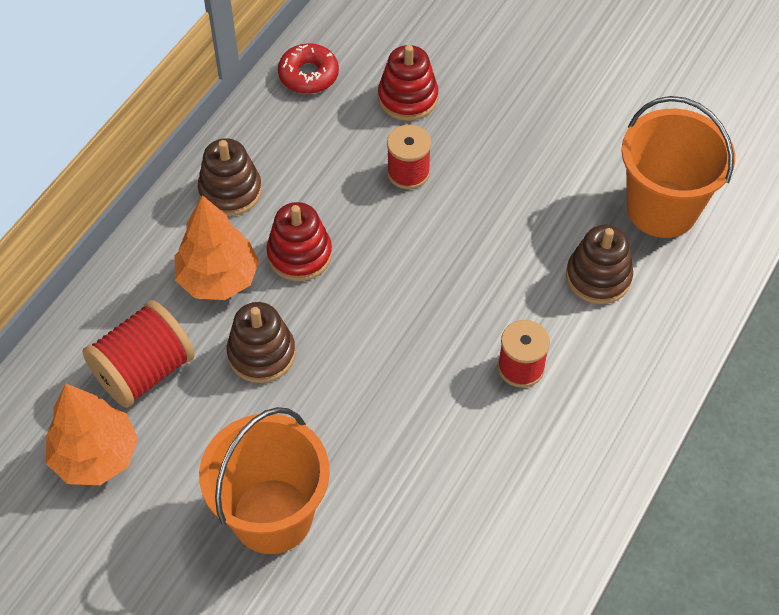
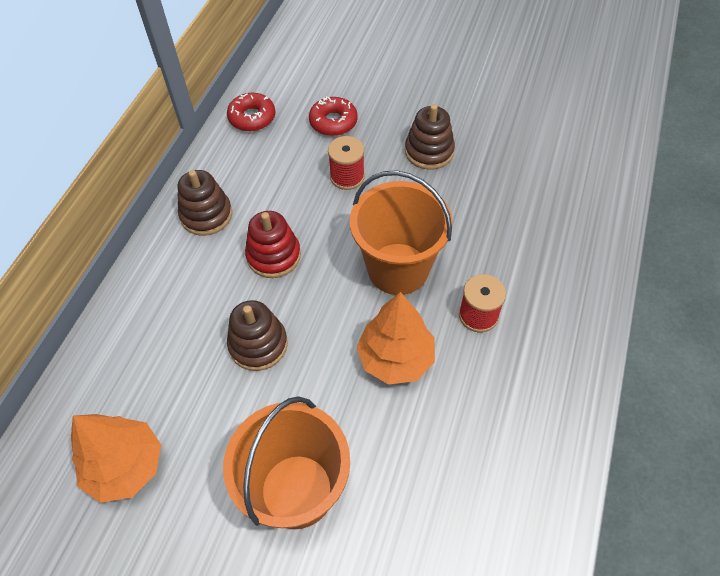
camera: 10 degrees left, 0 degrees up
(144, 371) = (158, 379): red spool -> none
(218, 278) = (209, 287): orange tree -> orange tree (395, 358)
(408, 98) = (333, 122): red stacking toy -> red donut
(598, 277) = (518, 231): brown stacking toy -> brown stacking toy (429, 151)
(662, 209) = (551, 171): orange bucket -> orange bucket (398, 268)

